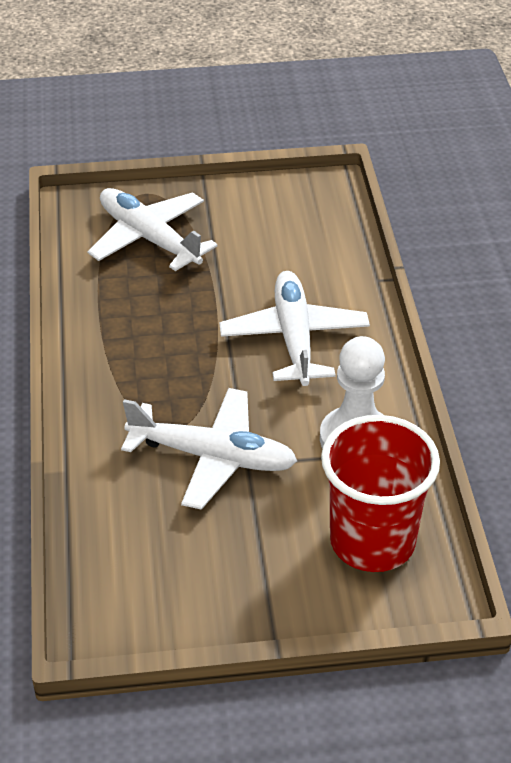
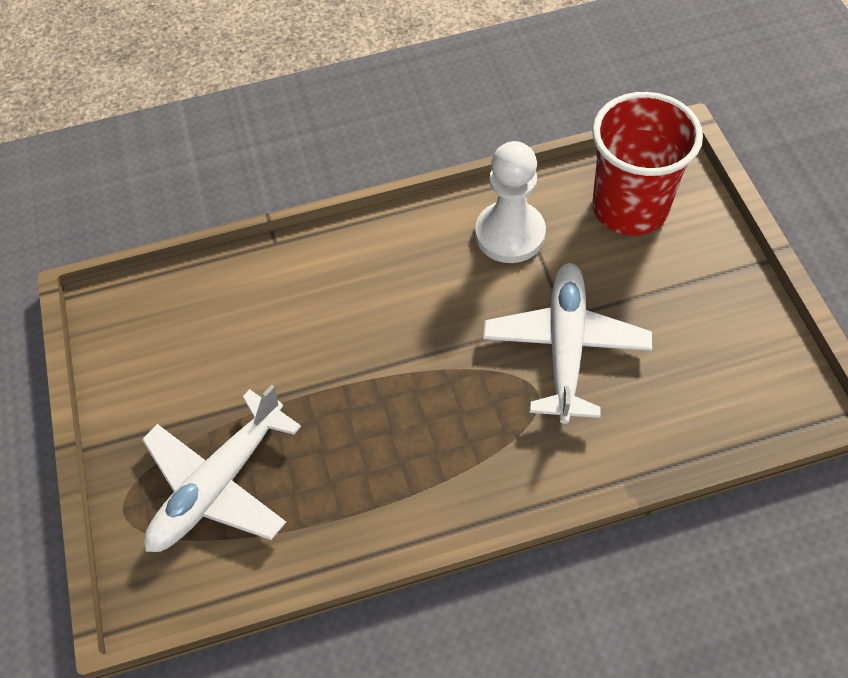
camera: 95 degrees left, 15 degrees up
(294, 337) = (377, 303): white plane -> none

